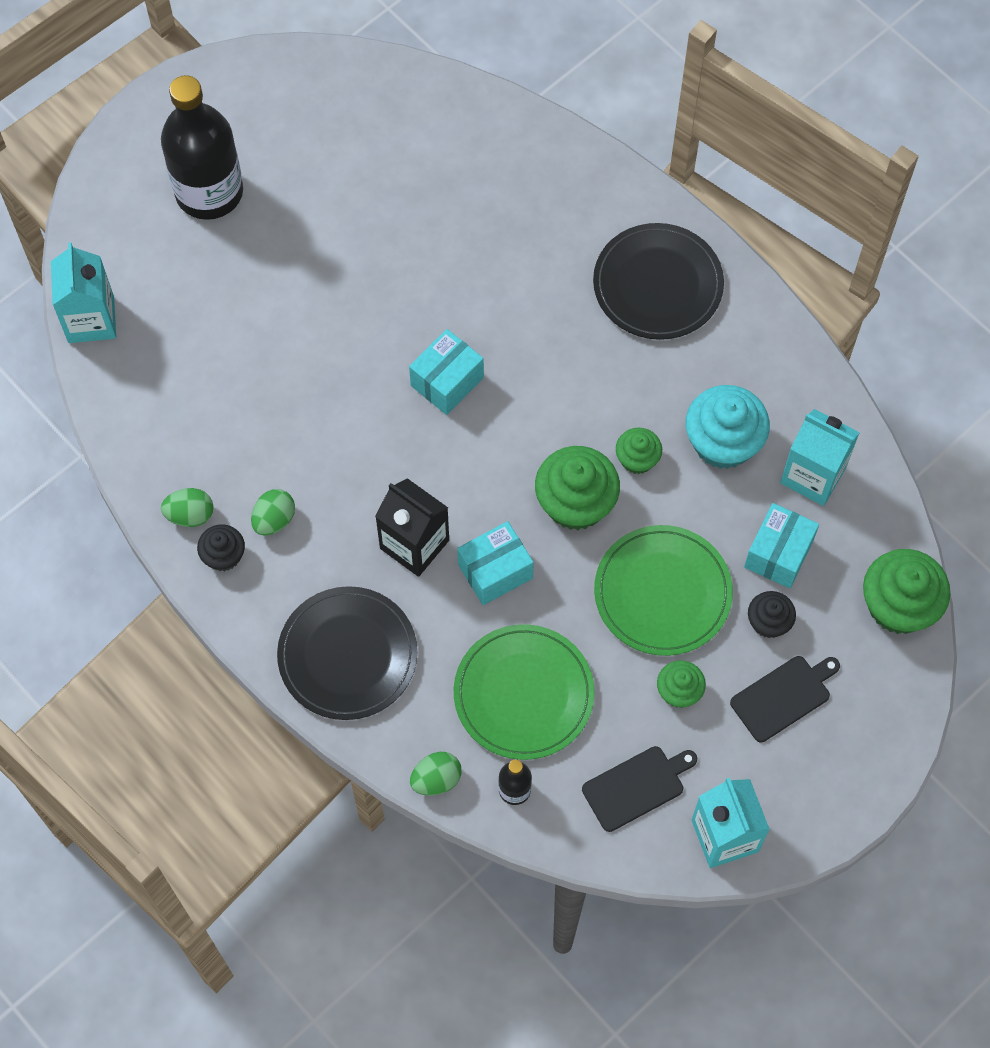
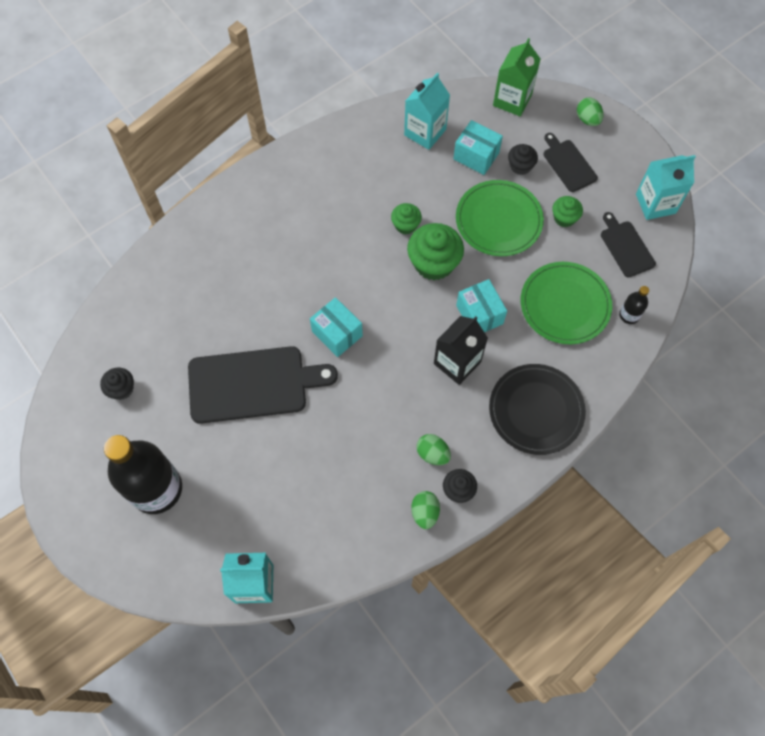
camera: 85 degrees left, 0 degrees up
(343, 130) = (121, 389): none -> black cupcake
(361, 284) = (253, 384): none -> black cutting board
(436, 779) = (623, 361): green egg -> green egg (587, 119)
(658, 284) = (281, 201): black plate -> none
(723, 442) = (398, 177): turquoise cupcake -> none
(898, 605) = (512, 100): green cupcake -> green carton

